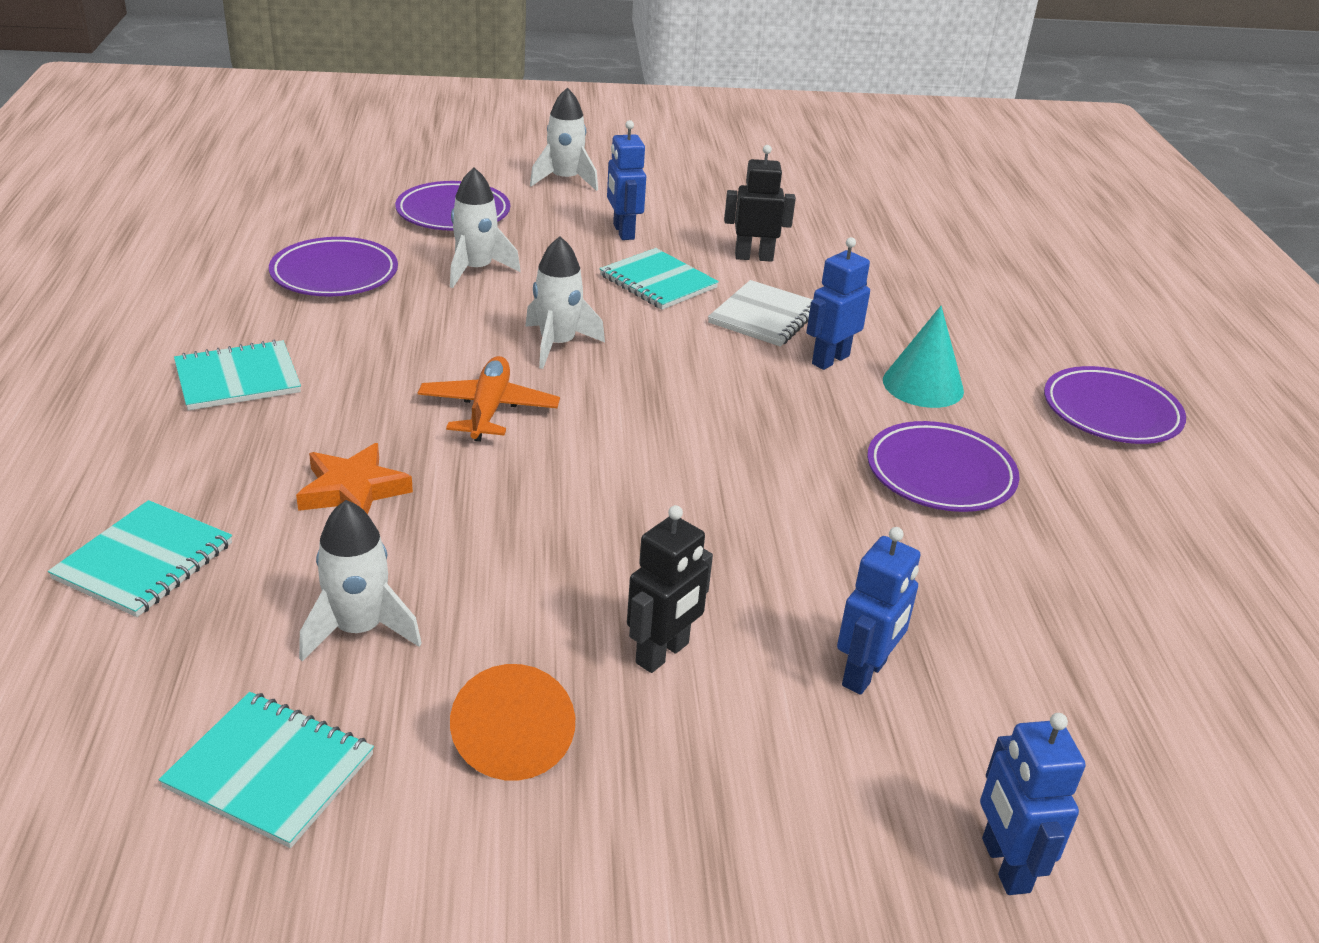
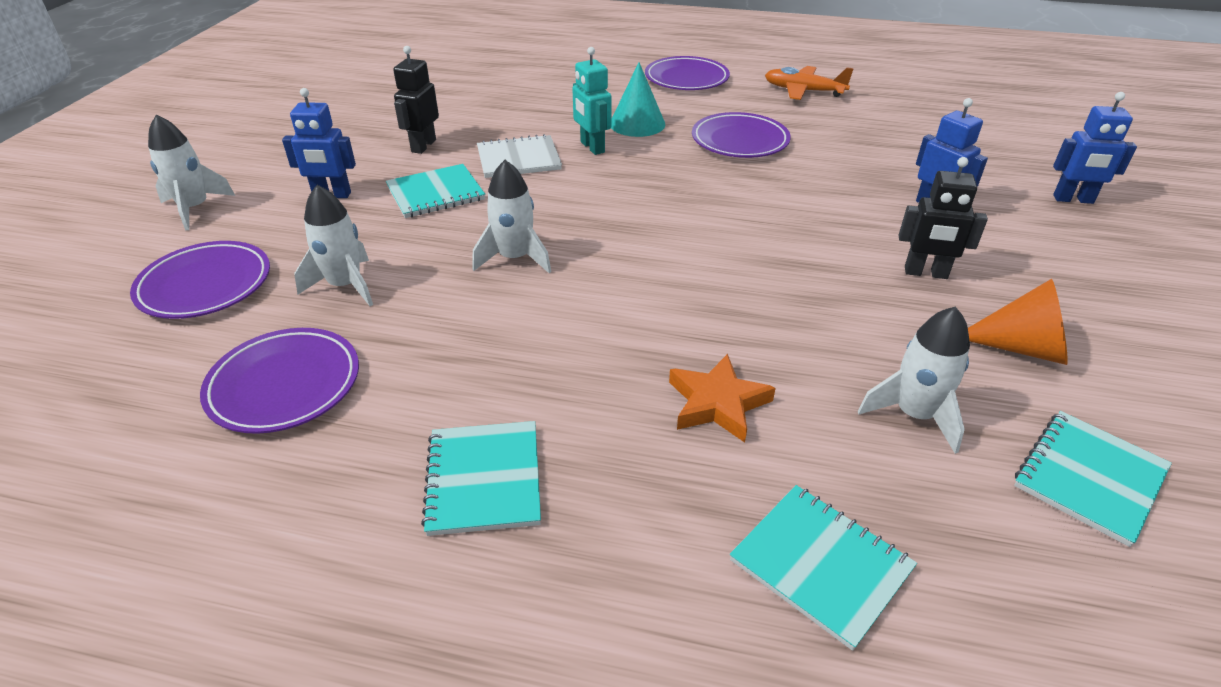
camera: 70 degrees left, 5 degrees up
(488, 409) = (607, 309): orange plane -> orange plane (803, 91)
(662, 653) = (925, 273): black robot -> black robot turned 135 degrees clockwise
(764, 316) = (518, 159): white notebook -> white notebook turned 60 degrees counterclockwise
(830, 360) = (592, 147): blue robot -> turquoise robot

